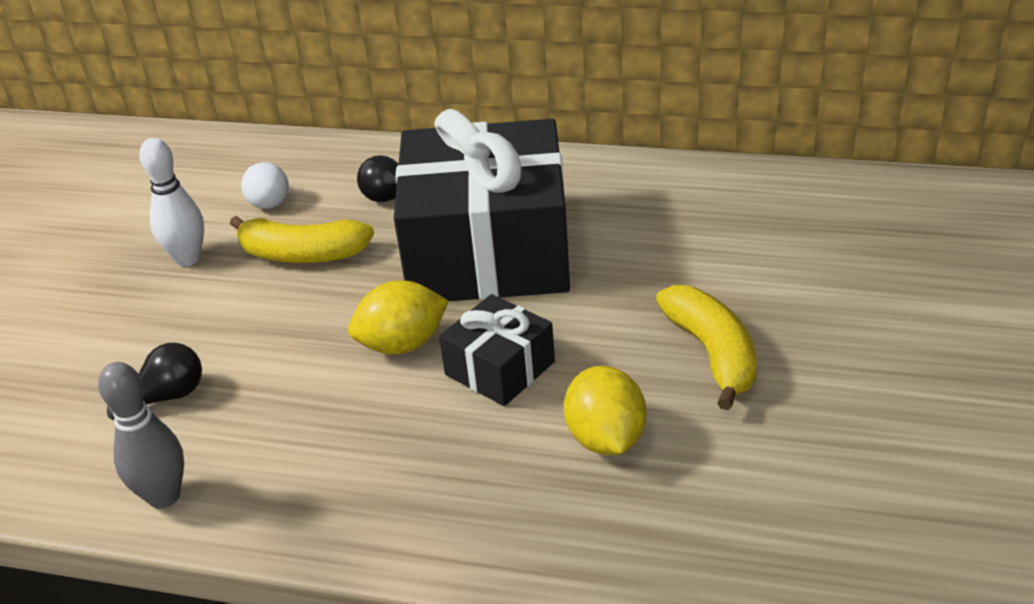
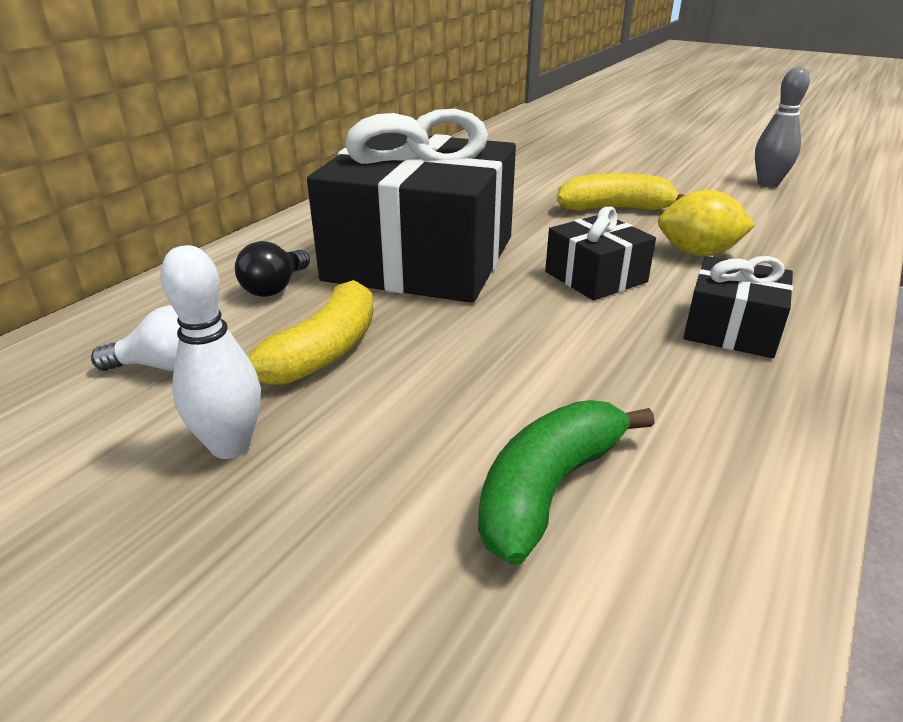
camera: 75 degrees left, 5 degrees down
(164, 496) = (752, 503): grey bowling pin -> grey bowling pin (768, 184)
(167, 397) = (549, 488): black light bulb -> green banana
(402, 344) = (535, 314): yellow lemon -> none
(422, 475) = (731, 328): none -> black gift

